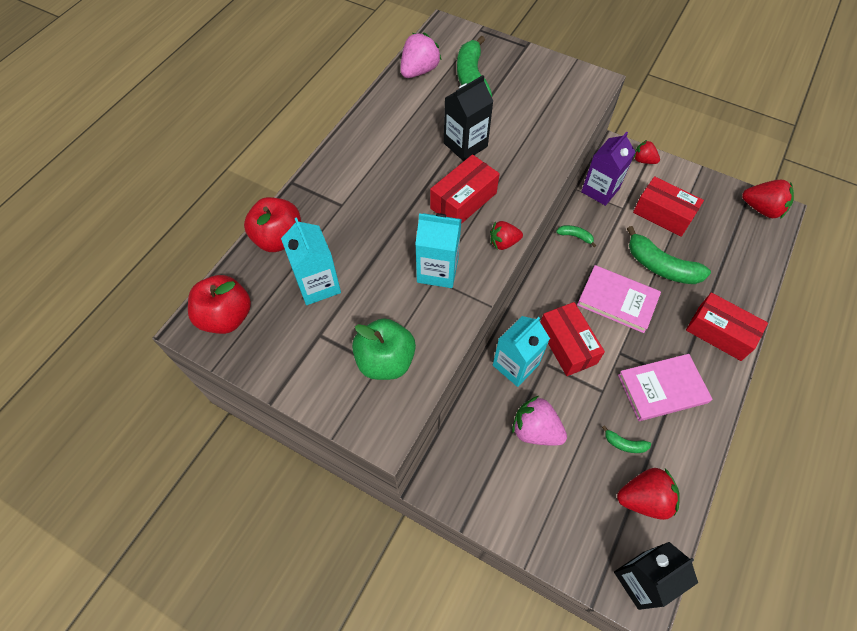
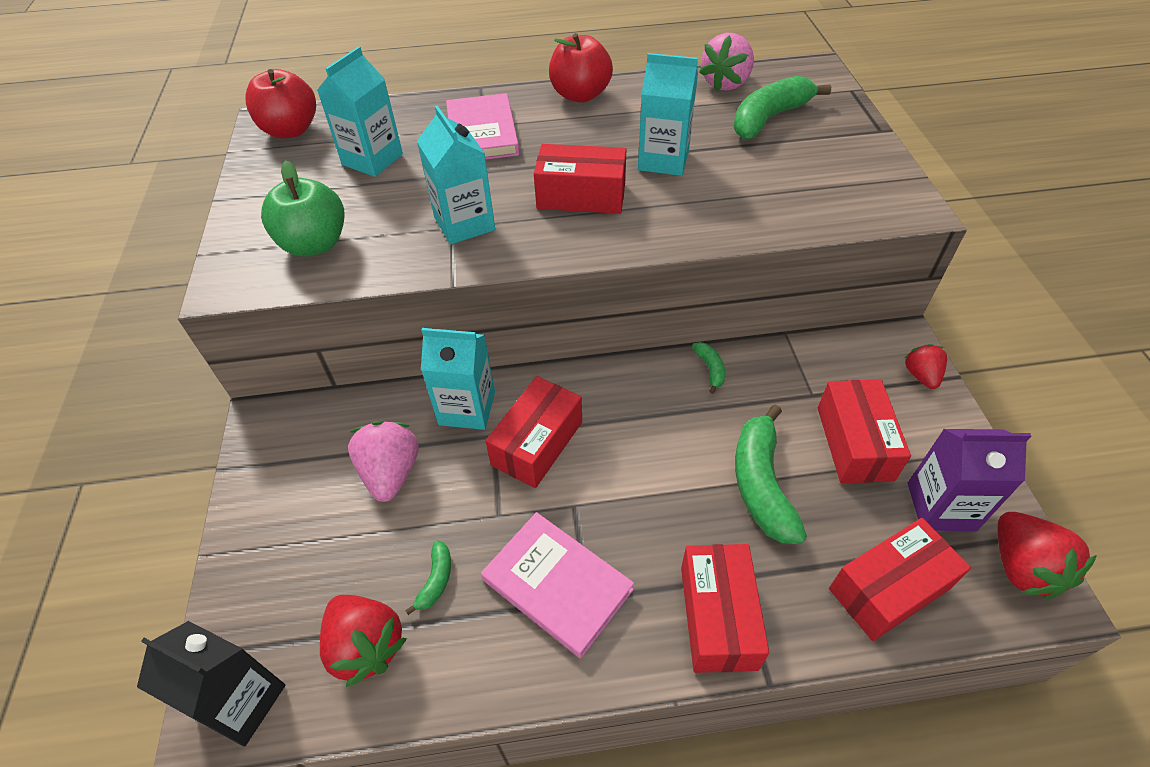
camera: 55 degrees right, 10 degrees down
(279, 239) = (406, 113): red apple -> red apple (580, 95)
(419, 71) = (726, 83): pink strawberry -> pink strawberry turned 120 degrees clockwise
(465, 145) = (663, 160): black carton -> turquoise carton
(503, 243) = (554, 252): red strawberry -> none
(600, 190) = (812, 356): purple carton -> purple carton (941, 506)
(617, 300) = (654, 462): pink book -> pink book (482, 132)
(624, 444) = (436, 580): green banana -> green banana turned 150 degrees counterclockwise
(743, 260) = (888, 588): none -> red box

